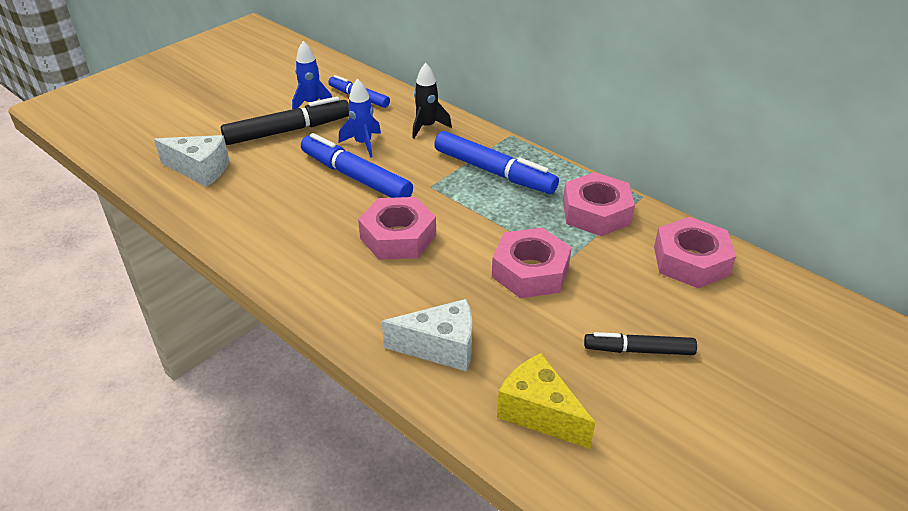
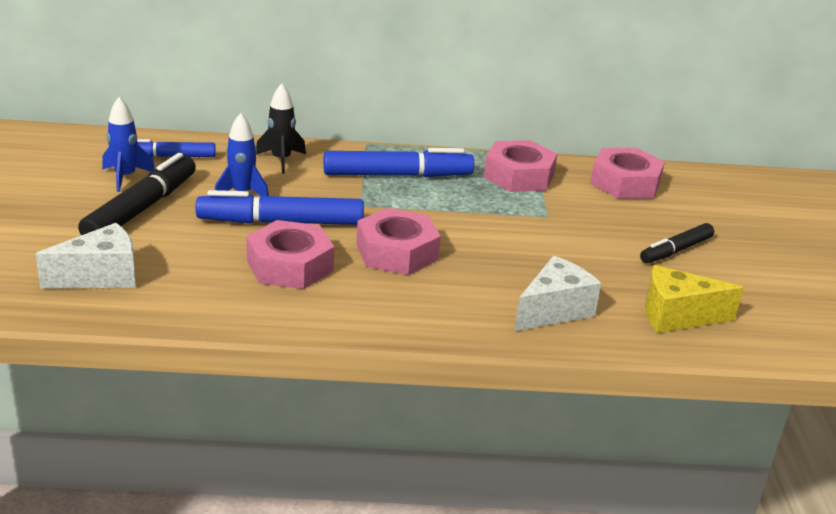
camera: 45 degrees left, 10 degrees down
(530, 271) = (535, 233): pink nut -> pink nut (290, 265)

